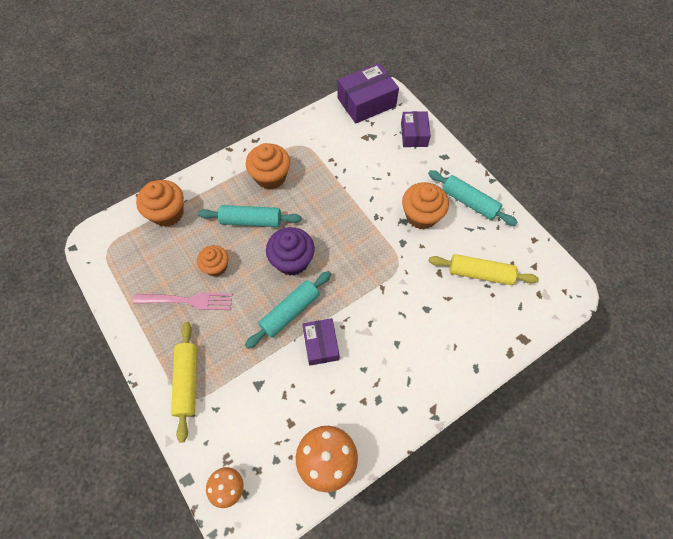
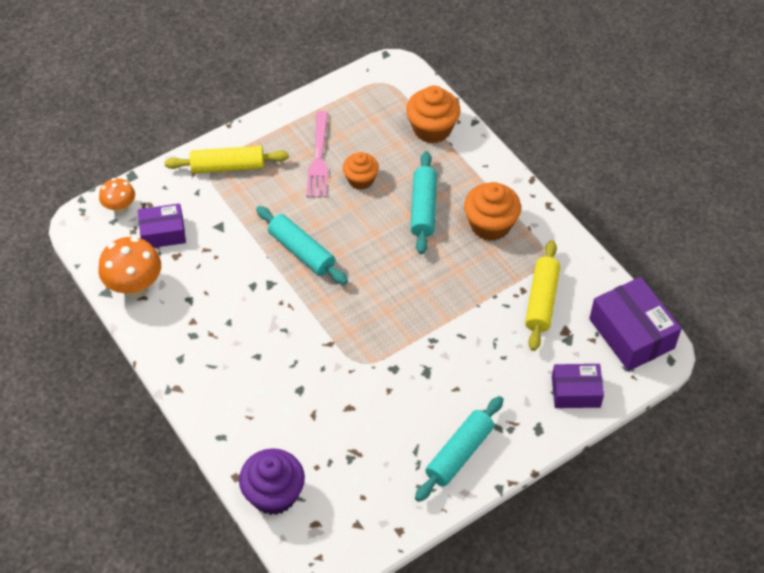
camera: 90 degrees right, 10 degrees down
(292, 260) = (368, 251): purple cupcake -> purple cupcake (274, 494)
(321, 344) = (260, 281): purple box -> purple box (163, 233)
(421, 215) = (435, 392): orange cupcake -> none
(480, 273) = (347, 455): yellow rolling pin -> yellow rolling pin (541, 301)

